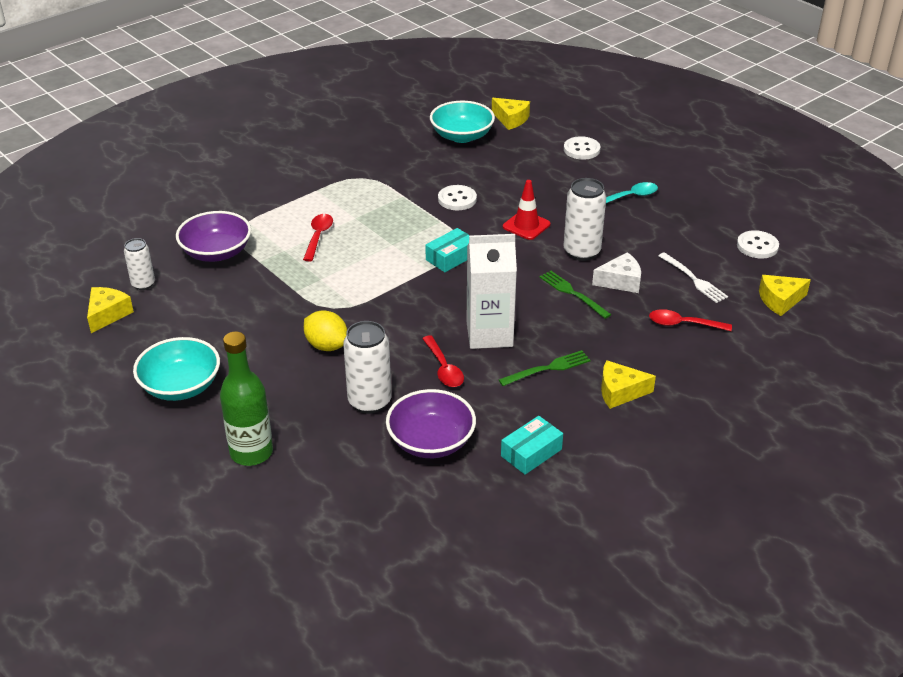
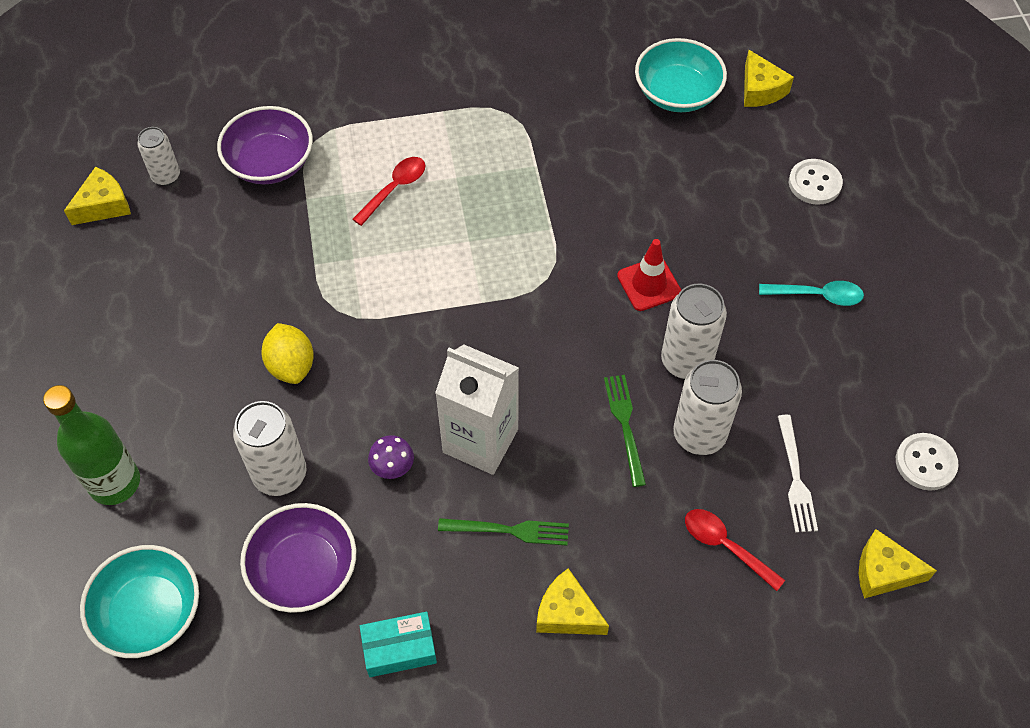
camera: 30 degrees right, 20 degrees up
(181, 386) = (108, 348): turquoise bowl -> turquoise bowl (149, 613)
(444, 368) = (392, 467): red spoon -> purple mushroom
(451, 257) = (521, 294): turquoise box -> none
(457, 199) = (595, 200): white button -> none
(620, 281) = (699, 435): white cheese -> white can

